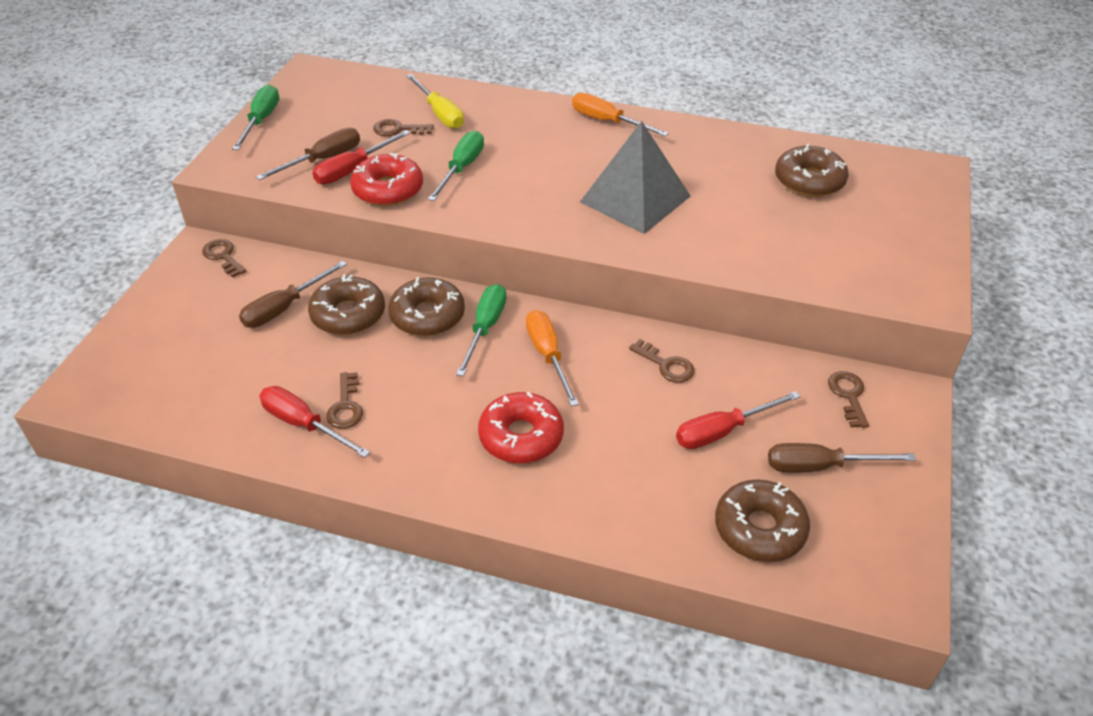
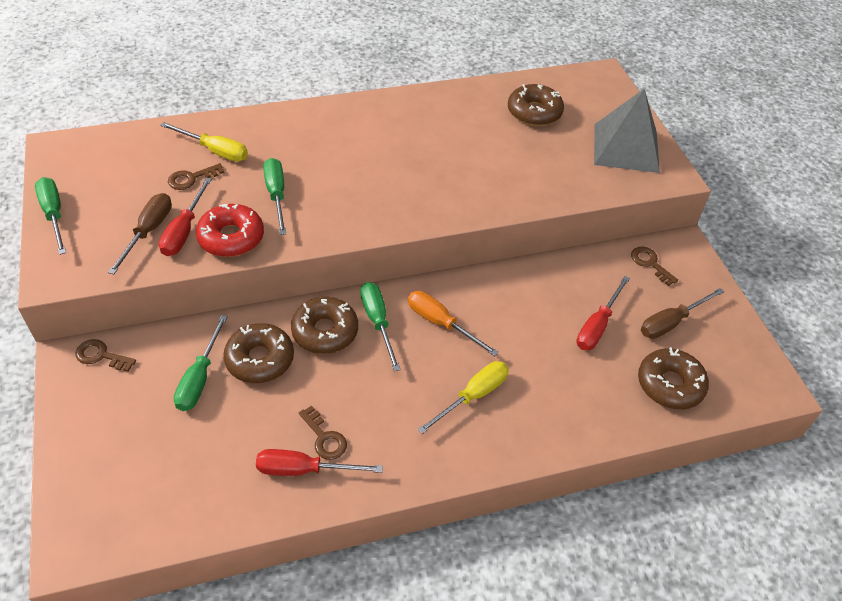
camera: 35 degrees left, 5 degrees up
(284, 308) = (200, 378): brown screwdriver -> green screwdriver
(521, 436) = (473, 396): red donut -> yellow screwdriver
(607, 122) = (357, 112): orange screwdriver -> none
(635, 199) = (430, 172): grey pyramid -> grey pyramid (626, 148)
(666, 365) = (525, 293): brown key -> none

